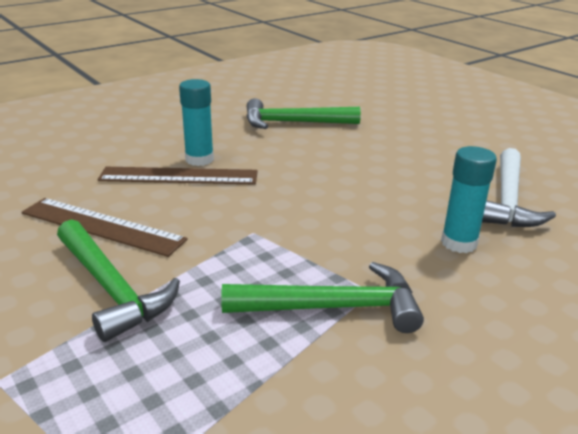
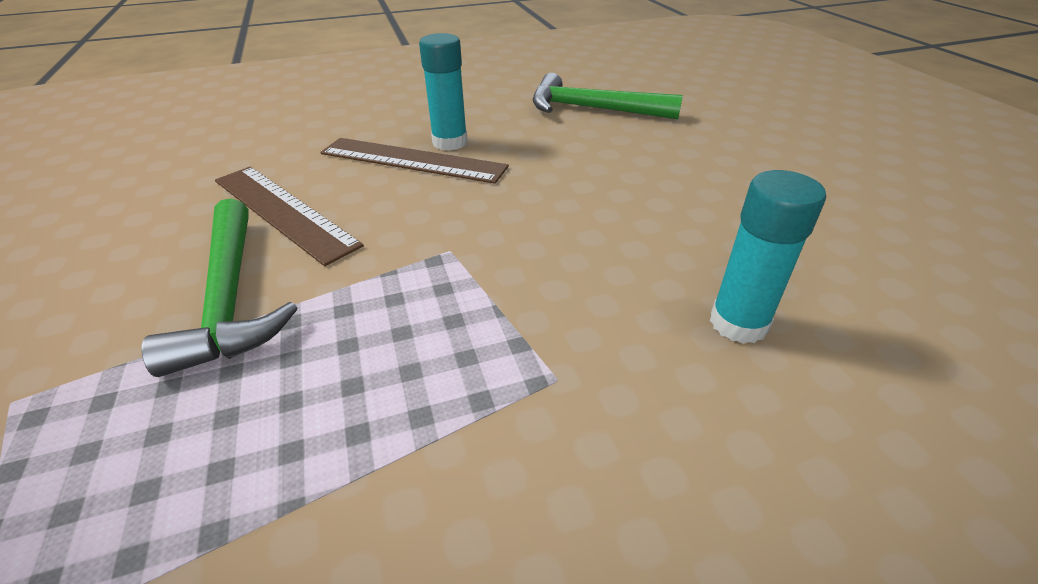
camera: 20 degrees right, 10 degrees up
(332, 308) = (483, 394): green hammer -> none
(507, 200) = (854, 263): white hammer -> none

